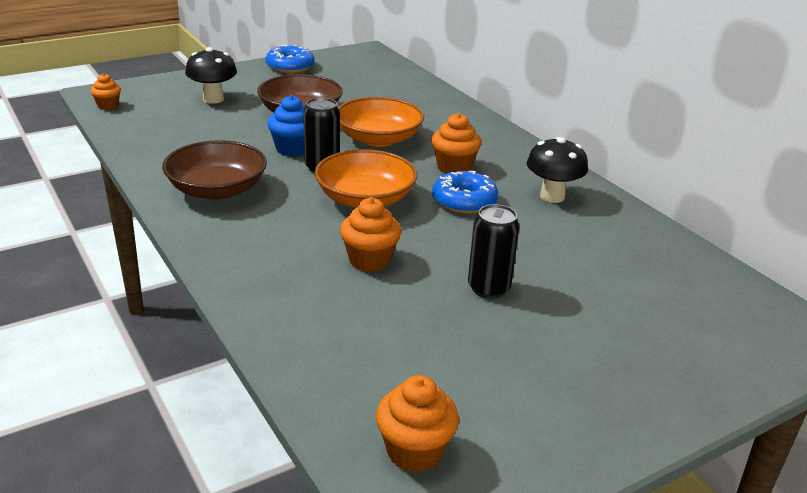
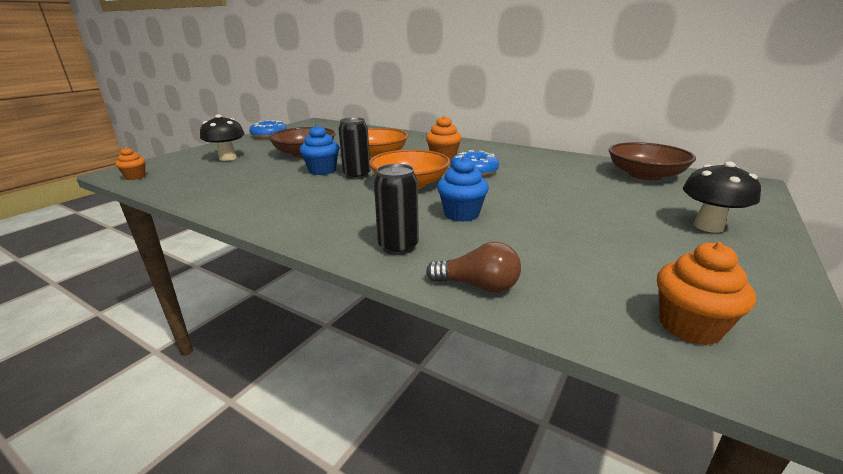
camera: 25 degrees left, 5 degrees down
(217, 190) = (289, 203): brown bowl -> brown bowl (645, 175)
(285, 344) = (478, 286): none -> brown light bulb
(369, 260) = (461, 214): orange cupcake -> blue cupcake
(488, 288) = (559, 208): black can -> black can (398, 247)
(552, 196) = (519, 158): black mushroom -> black mushroom (708, 226)

